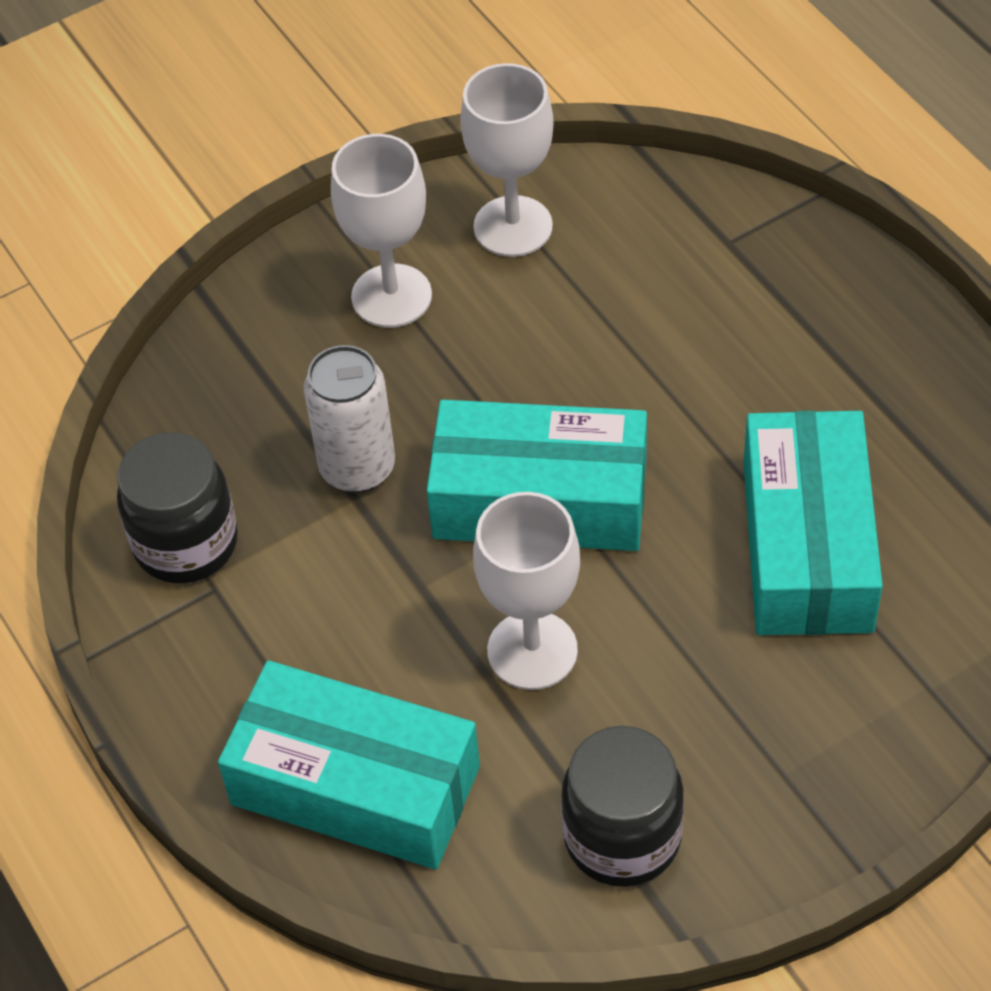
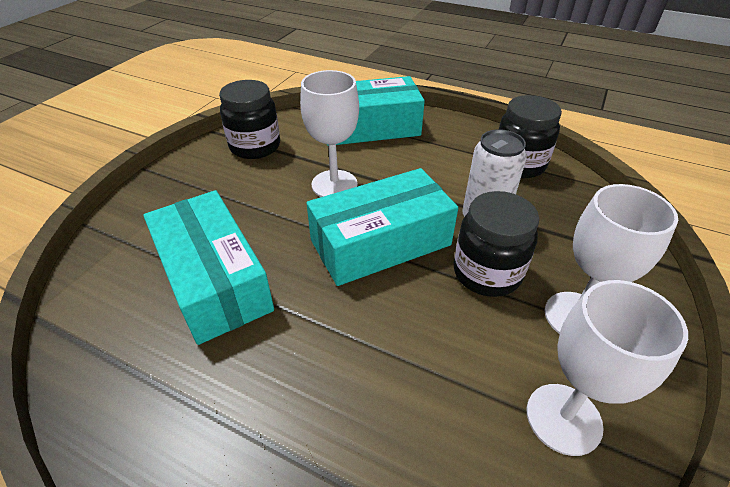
camera: 145 degrees right, 10 degrees down
(438, 390) = (487, 273): none -> black jar

